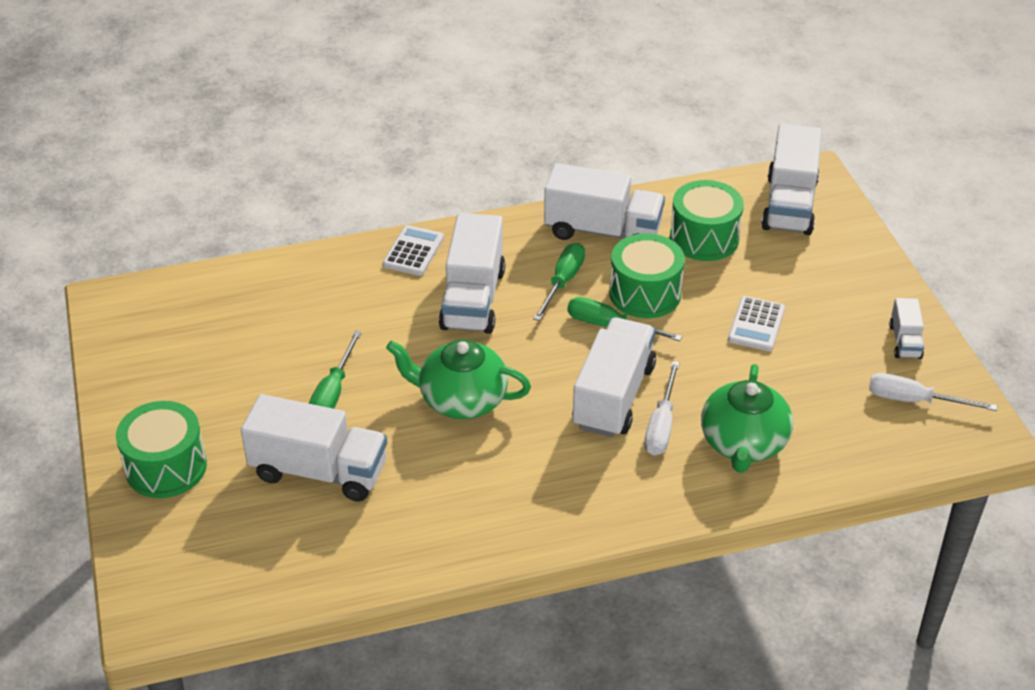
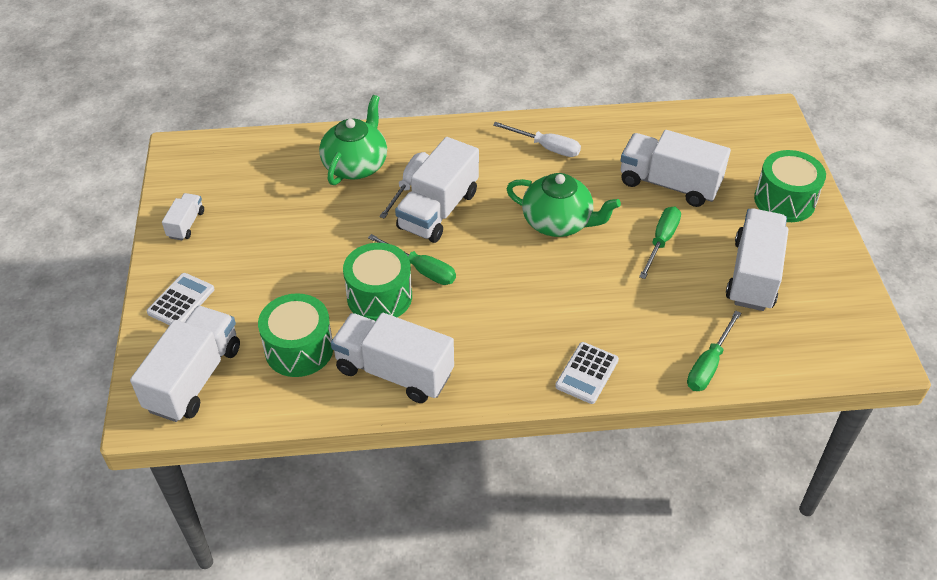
camera: 170 degrees left, 5 degrees up
(473, 299) = (536, 312): white truck -> white truck (753, 275)
(563, 282) = (449, 318): green screwdriver -> green screwdriver (708, 365)
(756, 324) = (297, 254): white calculator -> white calculator (181, 301)
(914, 400) = (213, 179): white screwdriver -> white screwdriver (546, 147)

